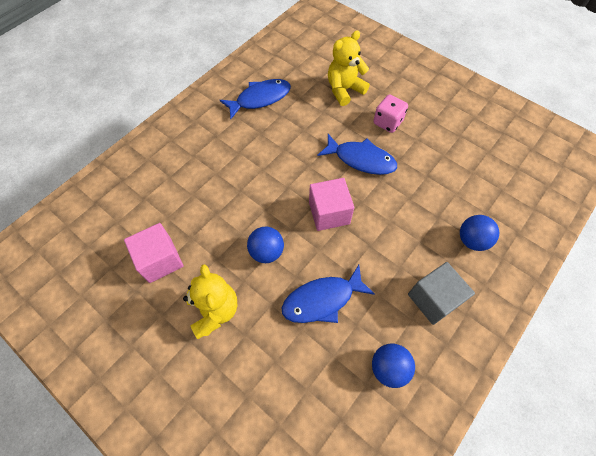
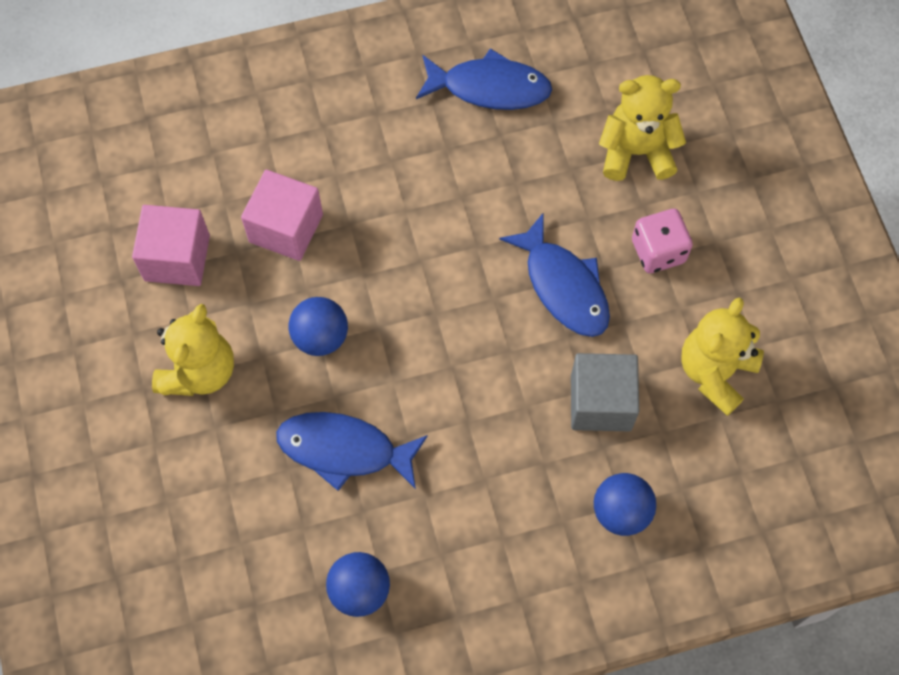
camera: 35 degrees right, 5 degrees up
(329, 213) = (448, 338): pink cube -> pink cube (286, 228)
(433, 299) = (492, 550): grey cube -> grey cube (601, 402)
(454, 156) = (715, 372): none -> yellow teddy bear

